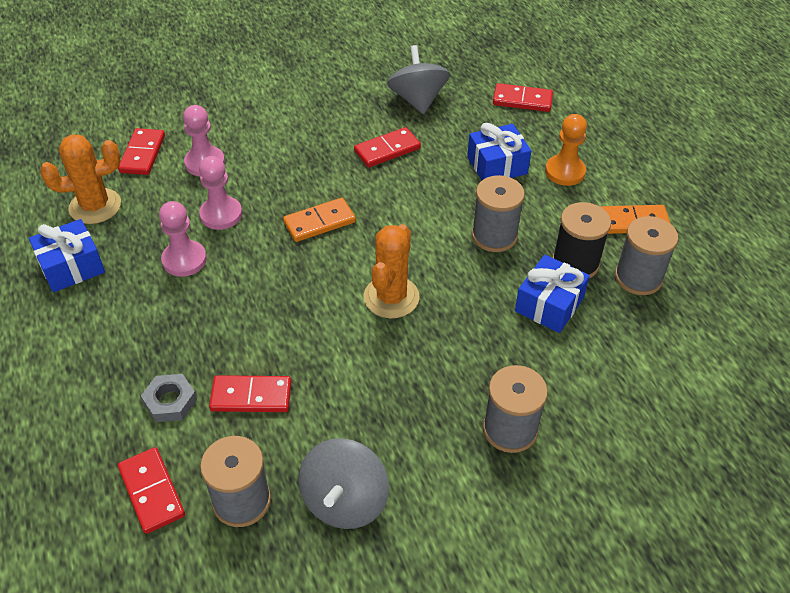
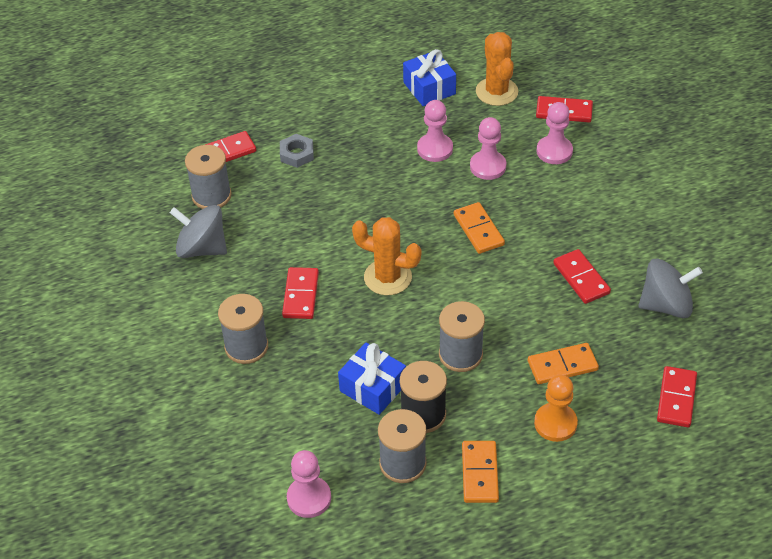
camera: 95 degrees right, 0 degrees up
(251, 396) = (296, 196): red domino -> red domino (301, 295)
(497, 165) = (562, 365): blue gift -> orange domino
(702, 352) = (309, 498): none -> pink pawn

